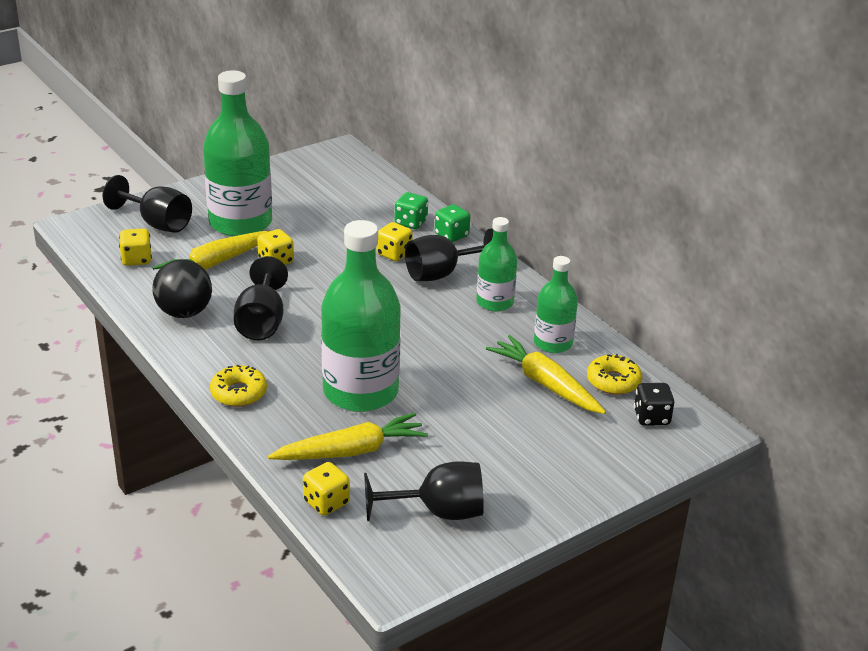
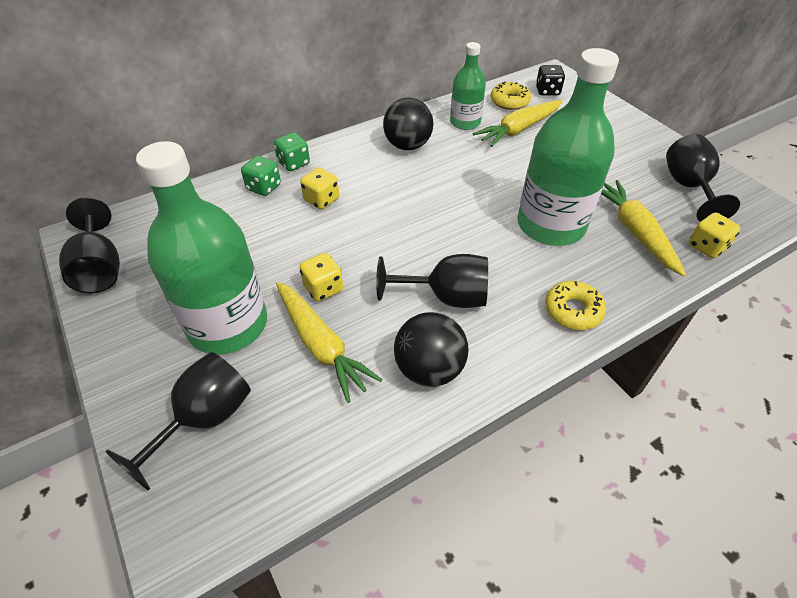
camera: 85 degrees left, 15 degrees up
(137, 259) = (299, 436): yellow dice -> none
(442, 274) = (360, 172): black goblet -> black goblet (100, 268)
(495, 302) = (407, 146): green bottle -> black ball

